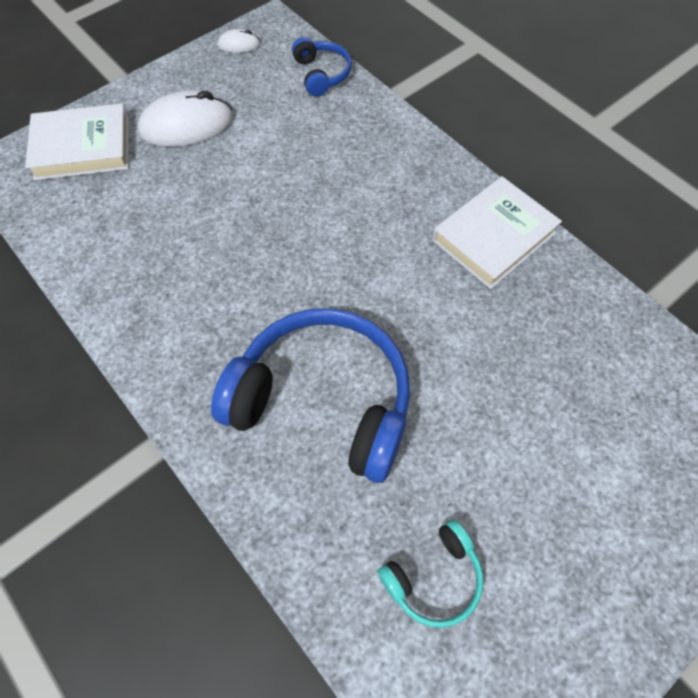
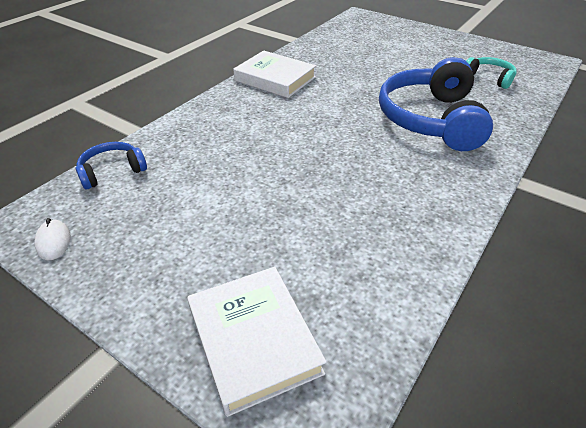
camera: 105 degrees left, 20 degrees down
(186, 125) = (196, 250): white mouse -> none

